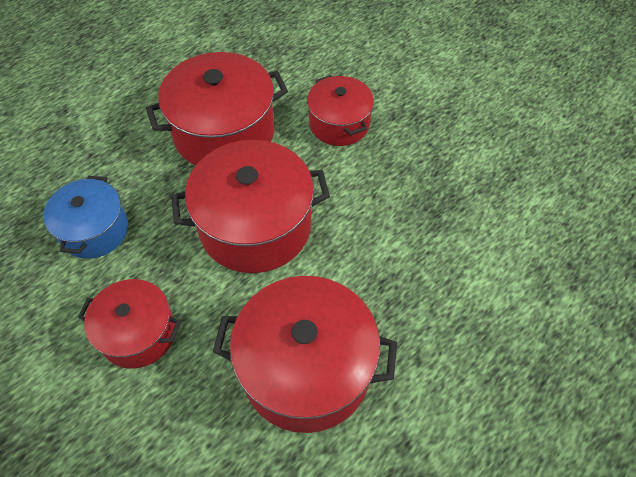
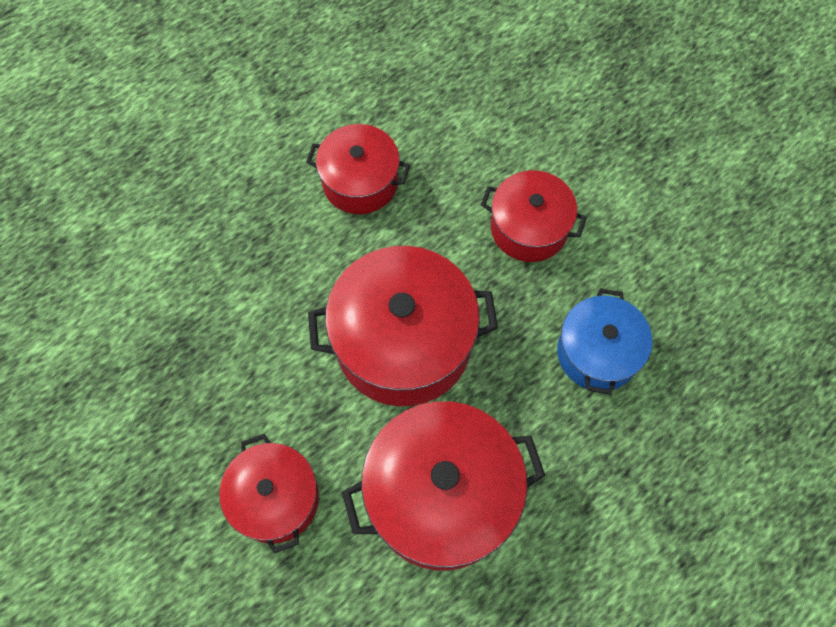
camera: 175 degrees left, 10 degrees up
(306, 369) = (360, 182): red pot -> red pot, size x0.61

